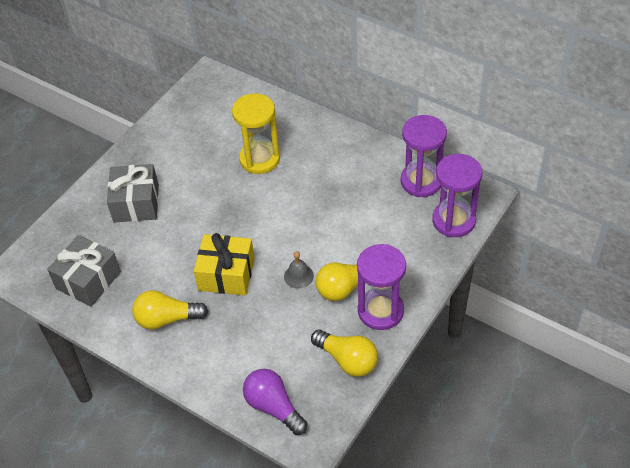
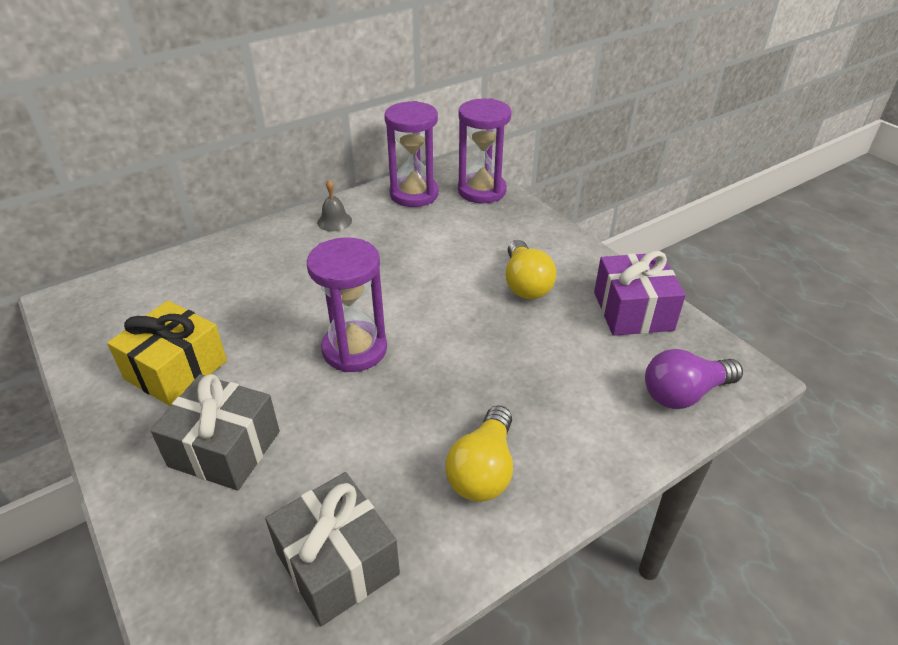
camera: 70 degrees left, 10 degrees down
(226, 274) = (441, 380): yellow gift -> yellow gift (176, 370)
(259, 159) = (268, 296): yellow hourglass -> none
(298, 276) = (486, 315): grey bell -> grey bell (334, 221)
(347, 360) = (632, 311): yellow light bulb -> purple gift
(380, 311) = (574, 268): purple hourglass -> purple hourglass (354, 349)

